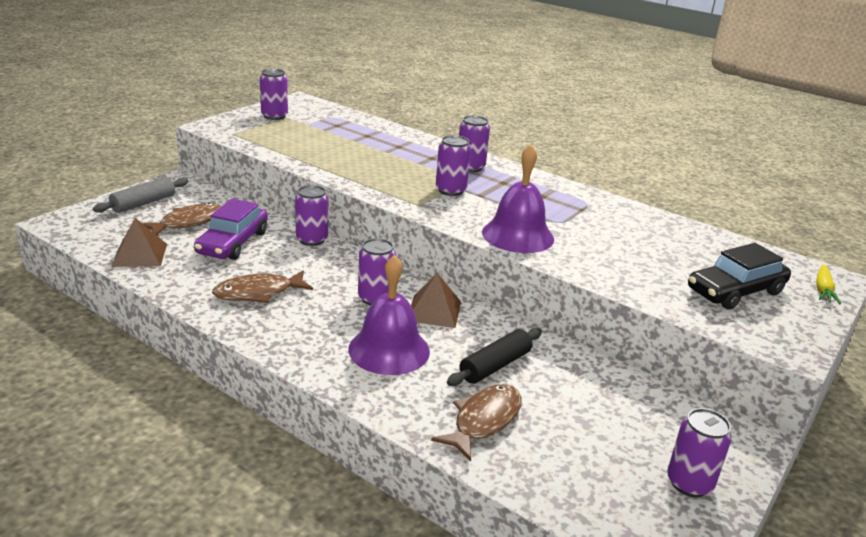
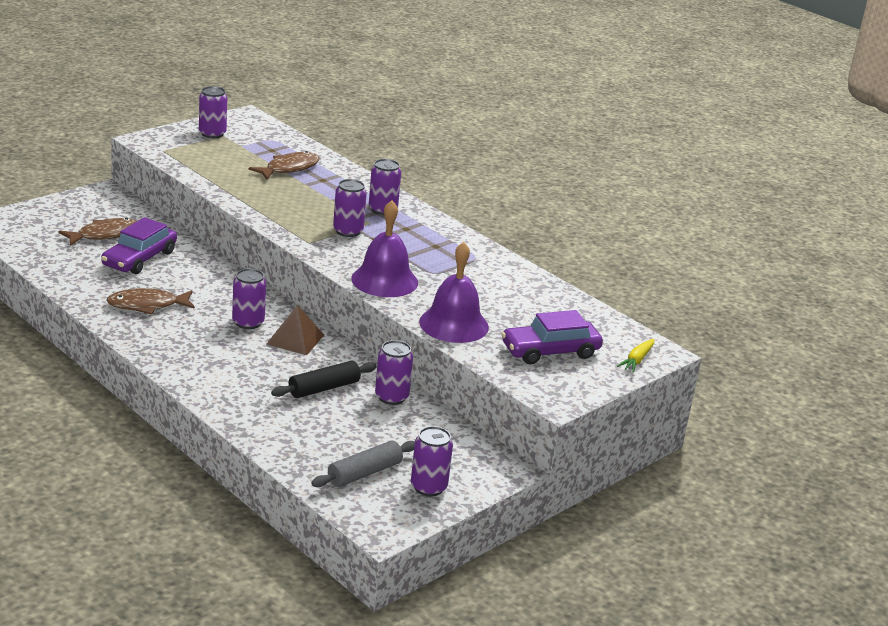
camera: 10 degrees right, 0 degrees up
(140, 255) = (54, 260): brown pyramid -> none
(143, 203) = (68, 211): grey rolling pin -> grey rolling pin (364, 473)
(312, 239) = (213, 264): purple can -> purple can (391, 397)
(389, 350) = (240, 364): purple bell -> purple bell (454, 324)
(484, 421) = (290, 425): brown fish -> brown fish (289, 168)
(735, 291) = (550, 351): black car -> purple car

